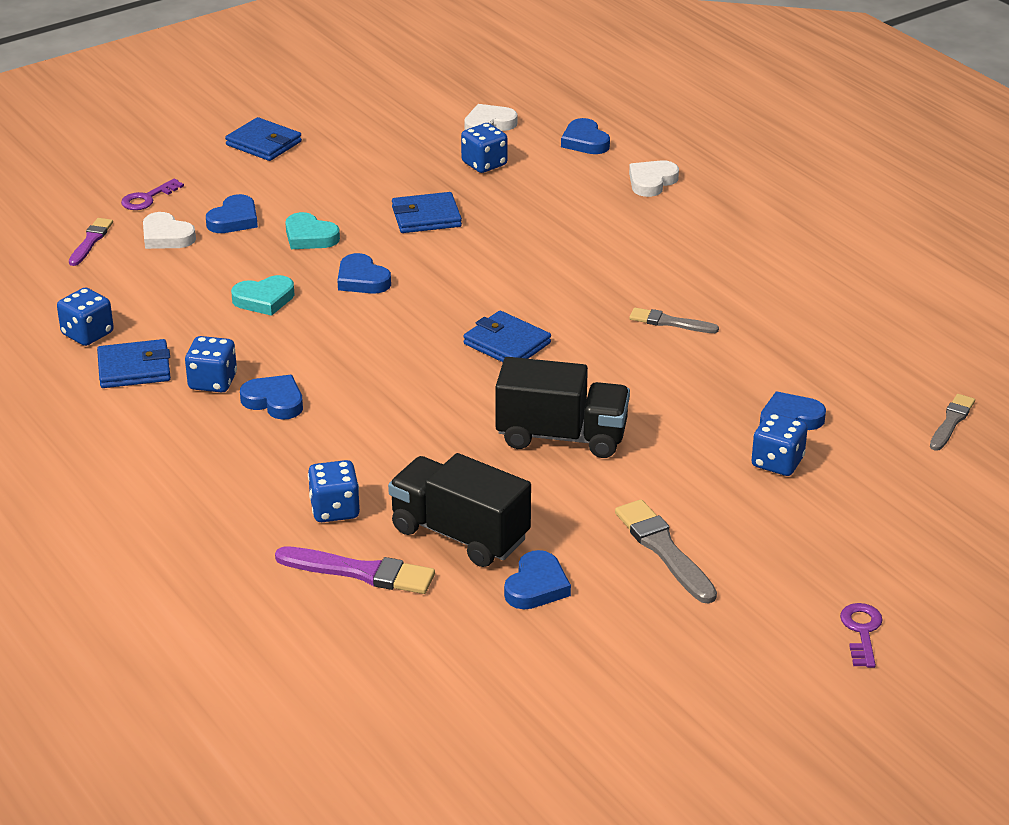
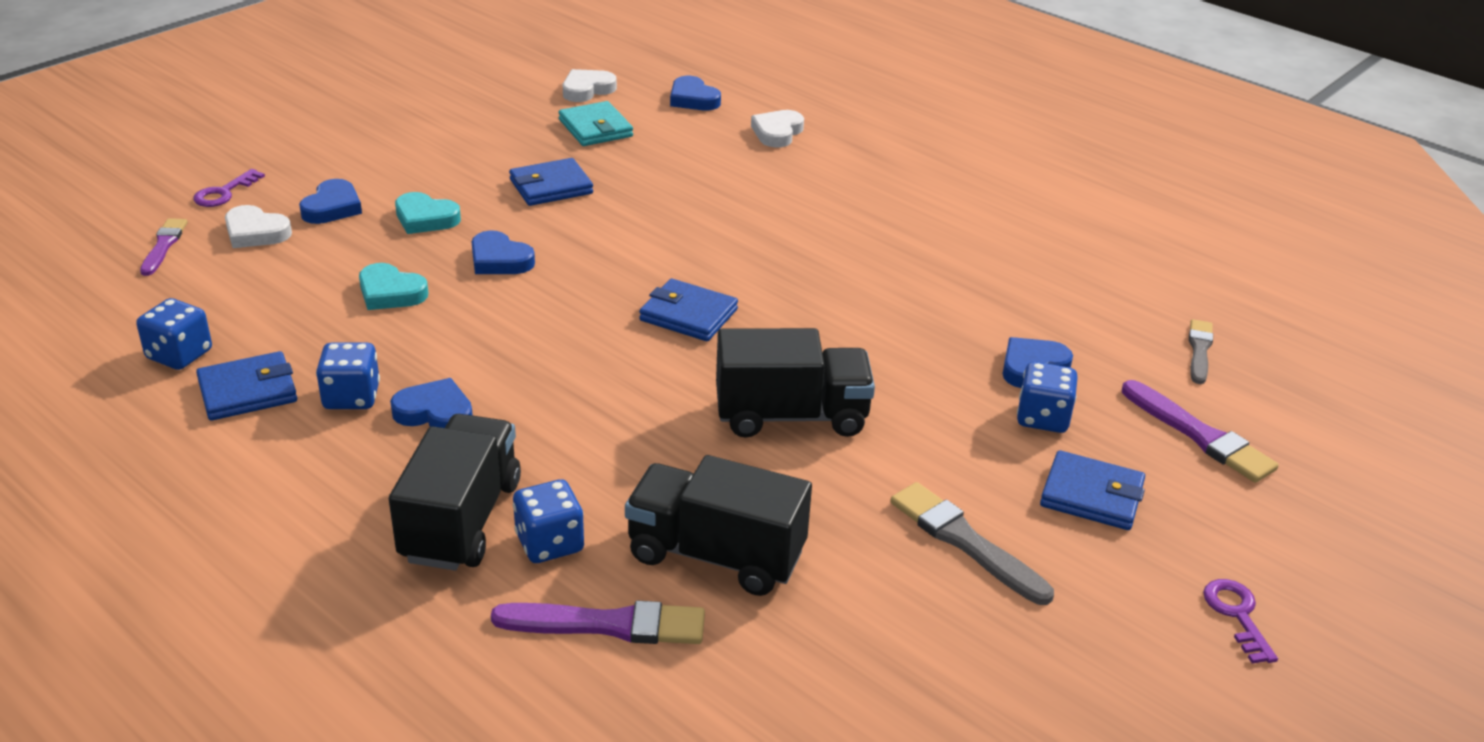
camera: 15 degrees left, 0 degrees up
(264, 143) = (347, 125): blue wallet -> blue wallet (1091, 495)
(264, 299) = (390, 293): turquoise heart -> turquoise heart turned 60 degrees clockwise
(272, 485) = (461, 520): none -> black truck
(484, 164) = (595, 128): blue dice -> turquoise wallet
(536, 586) = (834, 612): blue heart -> none
(670, 322) = (857, 274): grey brush -> none
(910, 492) = (1199, 435): none -> purple brush

